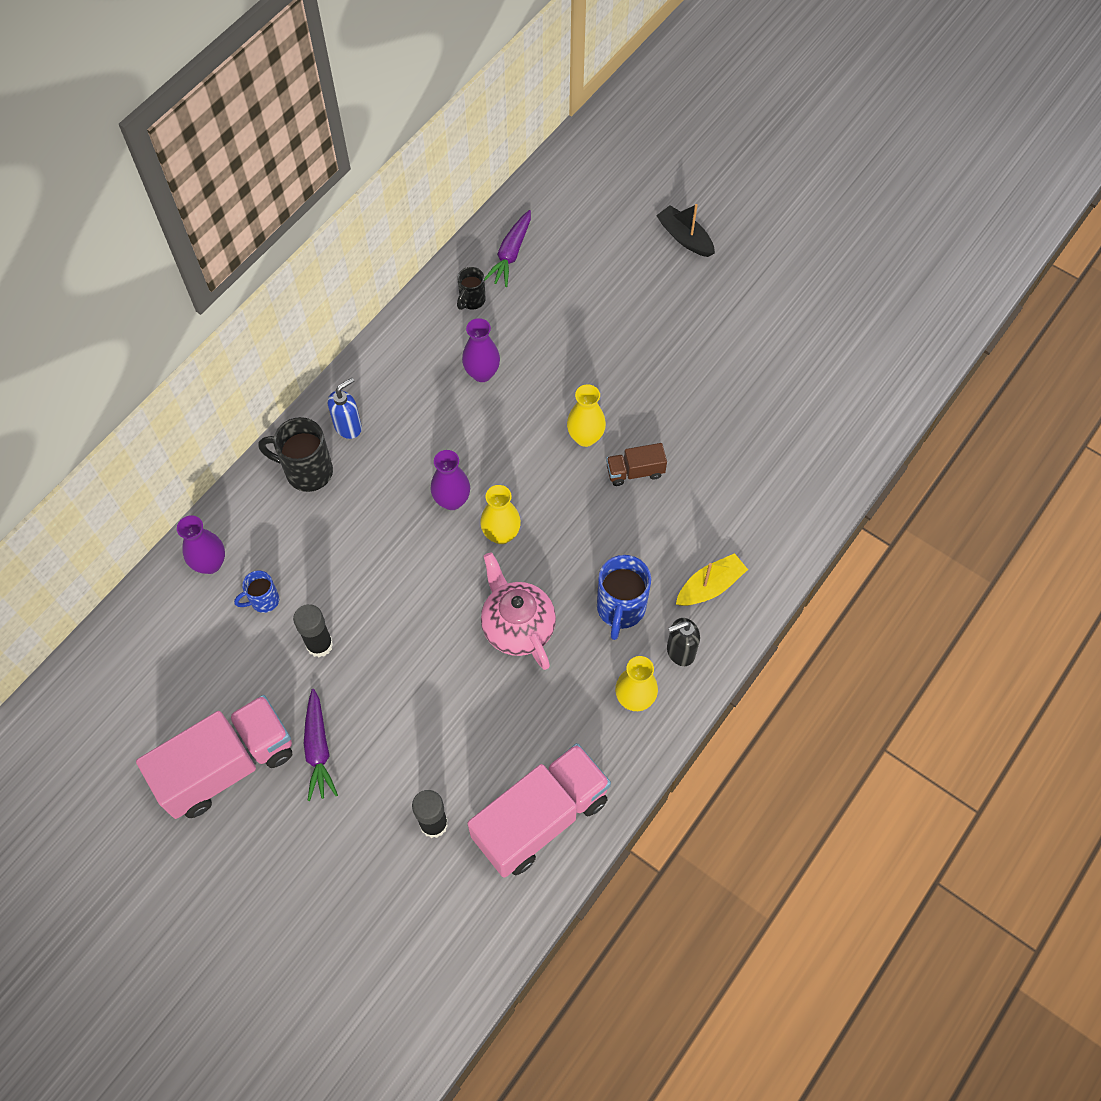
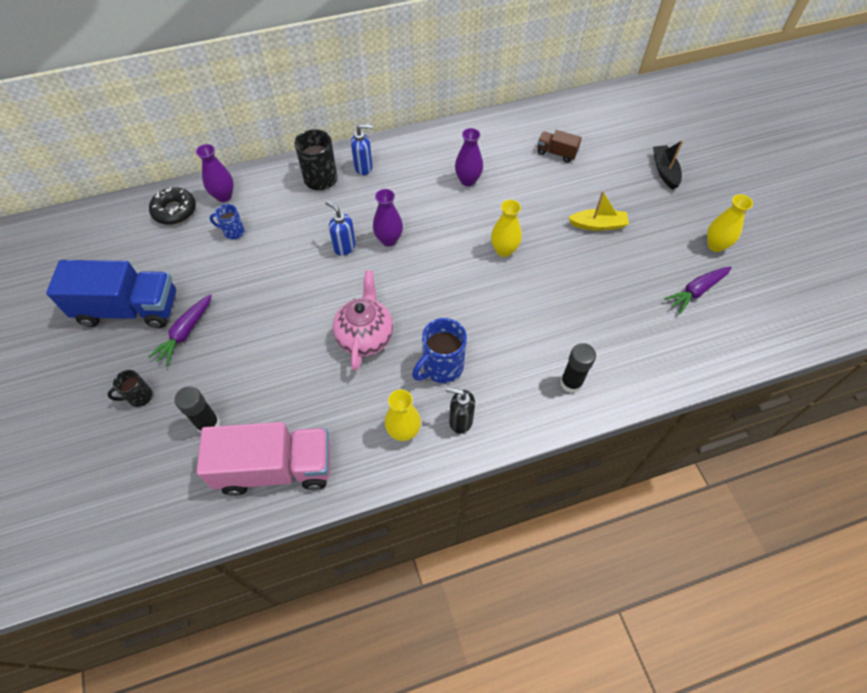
camera: 35 degrees right, 5 degrees down
(166, 618) = (174, 210): none -> black donut
(227, 766) = (129, 309): pink truck -> blue truck
(319, 644) = (241, 274): black glue stick -> black glue stick (571, 383)
(409, 539) = (344, 247): none -> blue soap dispenser
(472, 300) = (494, 139): black mug -> black mug (139, 397)
(501, 534) = (402, 276): yellow vase -> yellow vase (715, 245)
(510, 254) = (540, 127): purple carrot -> purple carrot (696, 291)
(635, 471) = (521, 288): brown truck -> brown truck (556, 153)
(710, 586) = (516, 391): yellow boat -> yellow boat (598, 225)

